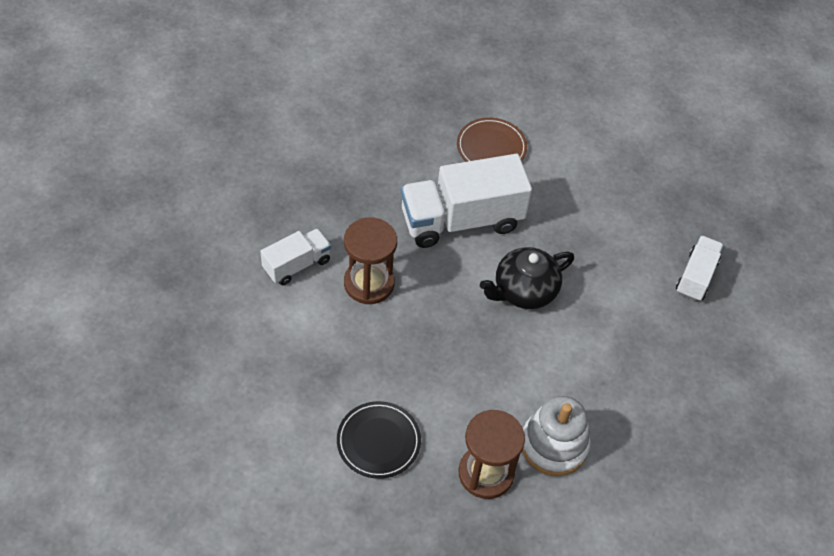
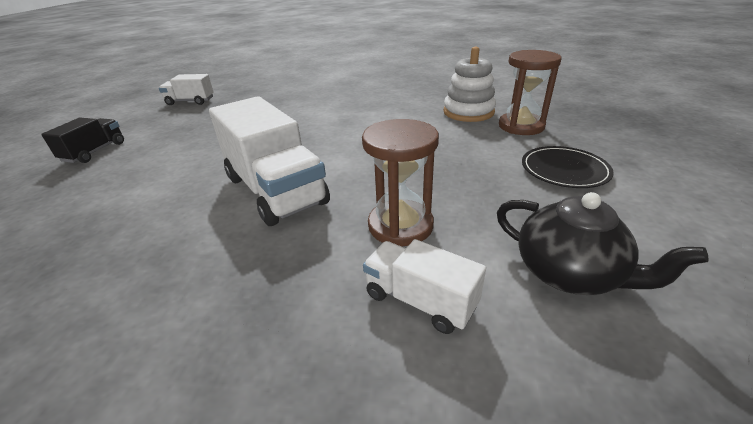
camera: 105 degrees left, 20 degrees down
(491, 147) = (159, 197): brown plate -> none
(524, 291) = (345, 145): black teapot -> black teapot (569, 273)
(608, 99) = (95, 152): none -> black truck
(696, 277) = (292, 99): white truck -> white truck (190, 101)

